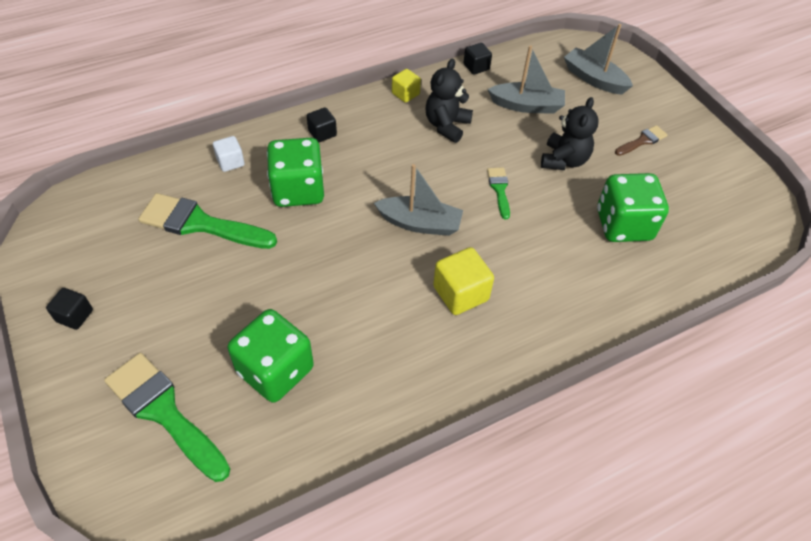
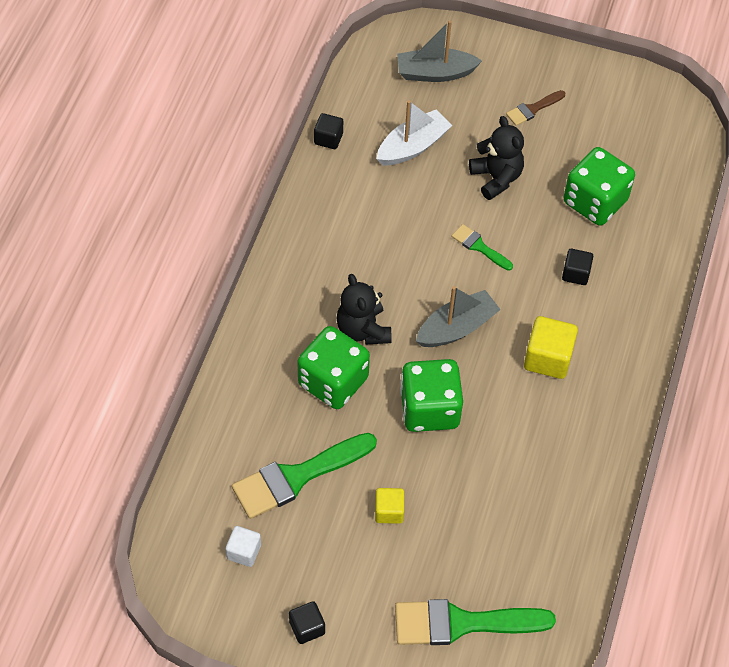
camera: 45 degrees left, 5 degrees up
(230, 162) = (246, 406): white cube -> white cube (244, 552)
(275, 370) = (496, 527): green dice -> green dice (429, 409)
(322, 133) = (285, 314): black cube -> black cube (575, 273)
(405, 94) = (304, 217): yellow cube -> yellow cube (389, 511)
(447, 125) = (373, 220): black teddy bear -> black teddy bear (363, 330)
(526, 106) = (413, 146): grey boat -> white boat
(642, 141) = (533, 109): brown brush -> brown brush turned 135 degrees counterclockwise

